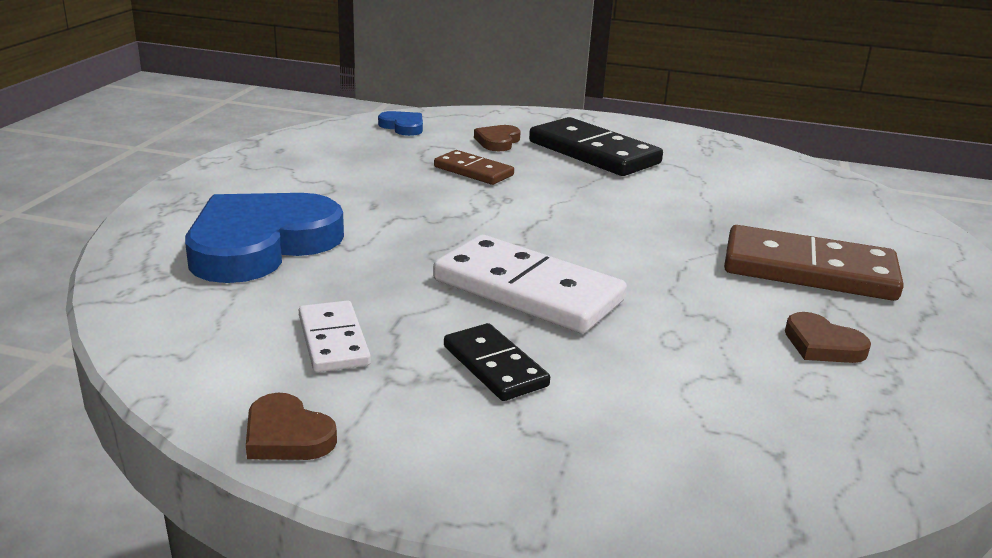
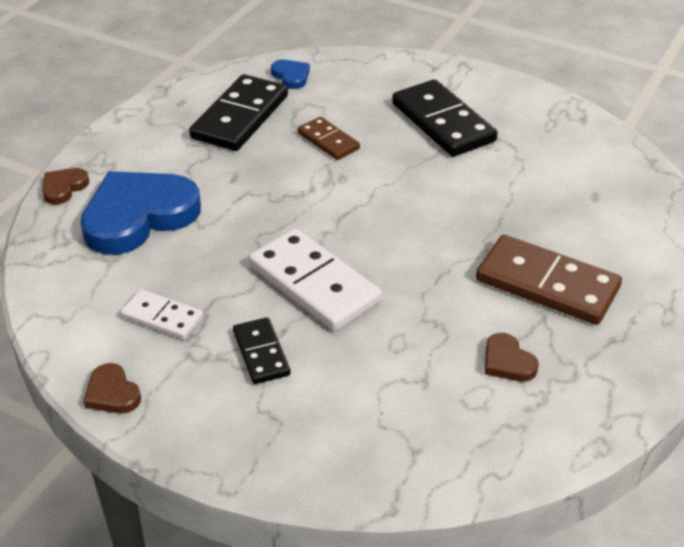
camera: 15 degrees right, 15 degrees up
(333, 340) = (162, 317): white domino -> white domino turned 60 degrees counterclockwise
(358, 158) = (240, 117): none -> black domino
(497, 141) = (365, 102): brown heart -> brown heart (64, 188)

